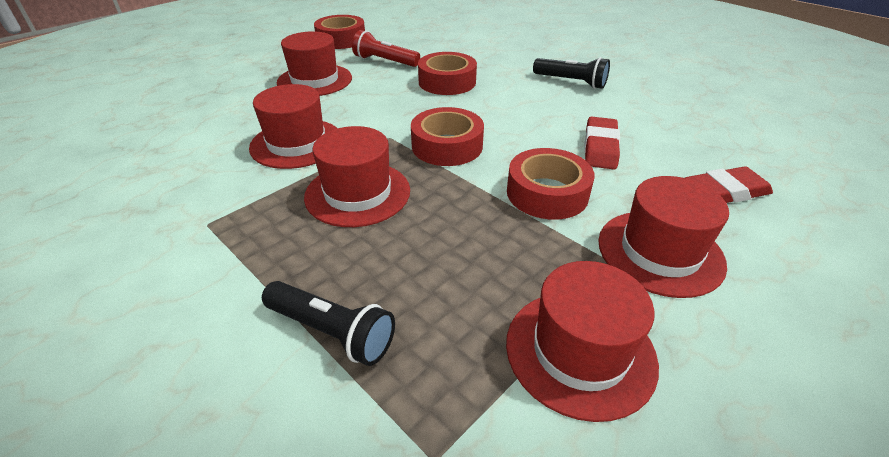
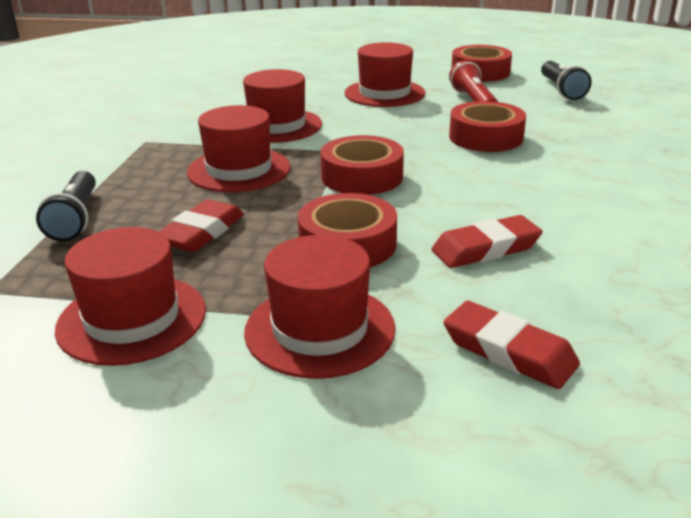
camera: 55 degrees right, 10 degrees down
(456, 255) = (201, 232): none -> red eraser
(571, 82) = (619, 193): black flashlight -> black flashlight (561, 90)

